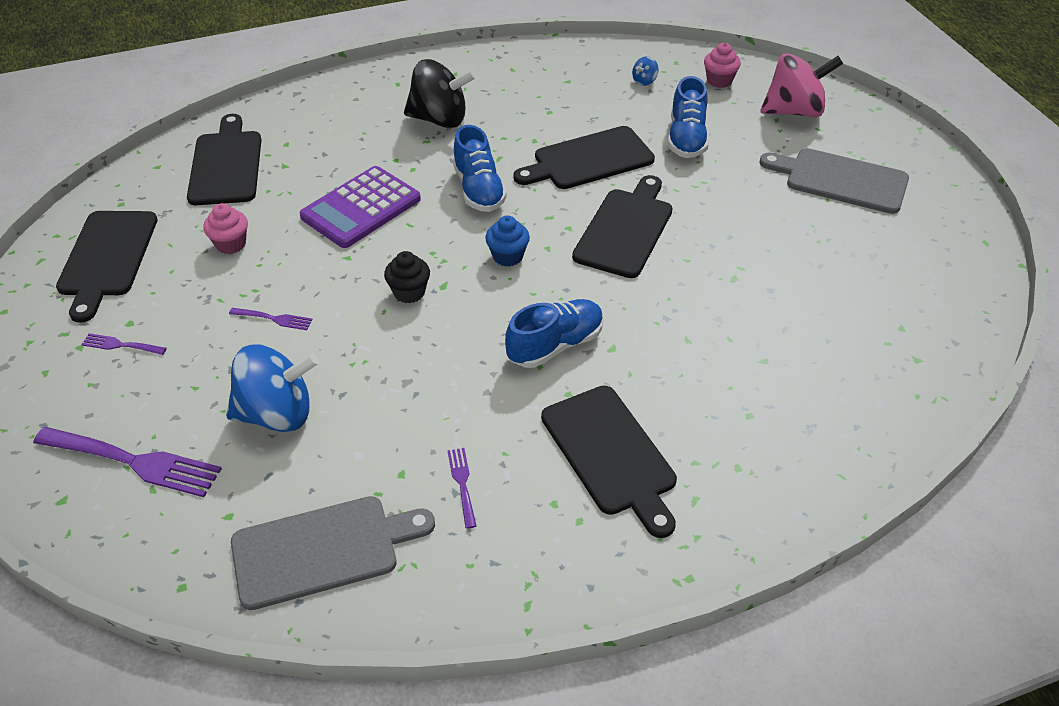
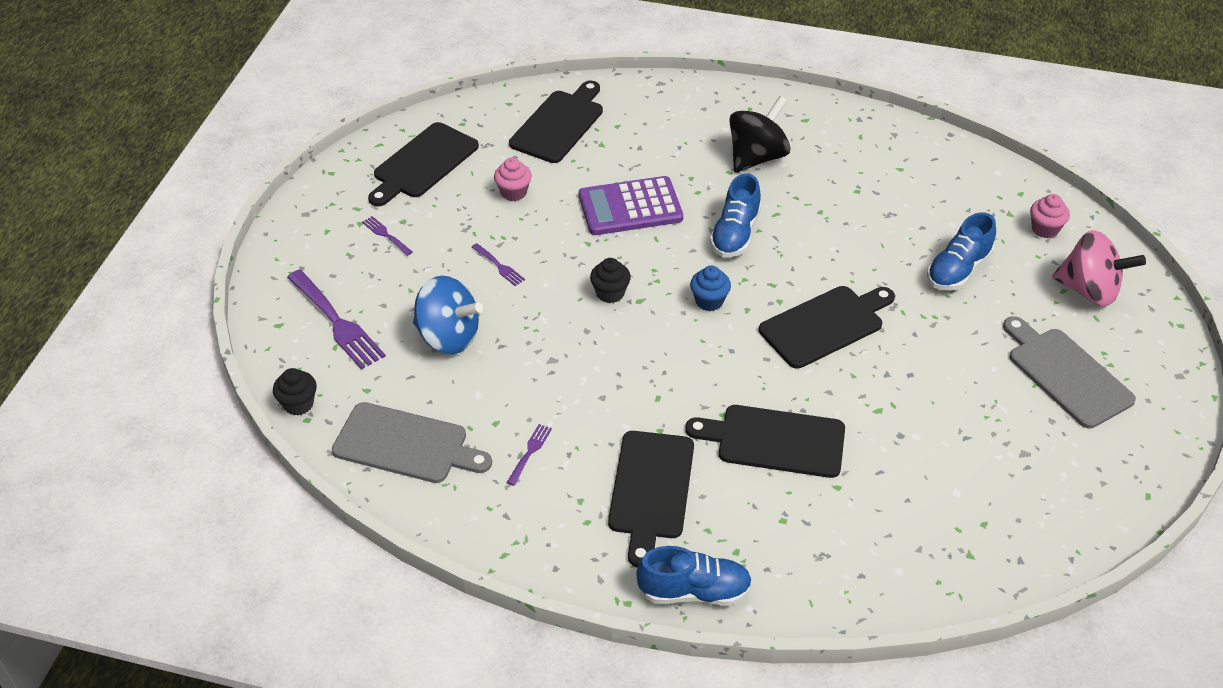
camera: 35 degrees right, 0 degrees up
(157, 575) = (298, 404): none -> black cupcake
(440, 119) = (757, 157): black spinning top -> black spinning top turned 90 degrees counterclockwise
(555, 345) = (683, 389): blue shoe -> blue shoe (694, 591)
(588, 160) = (850, 250): black cutting board -> black cutting board (774, 441)
(644, 81) = (971, 199): blue spinning top -> none

